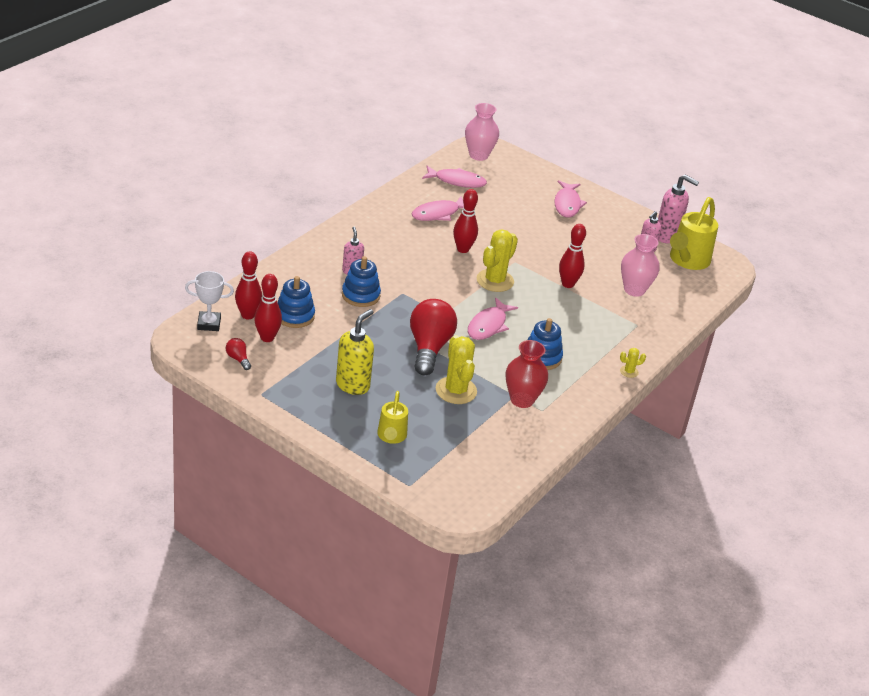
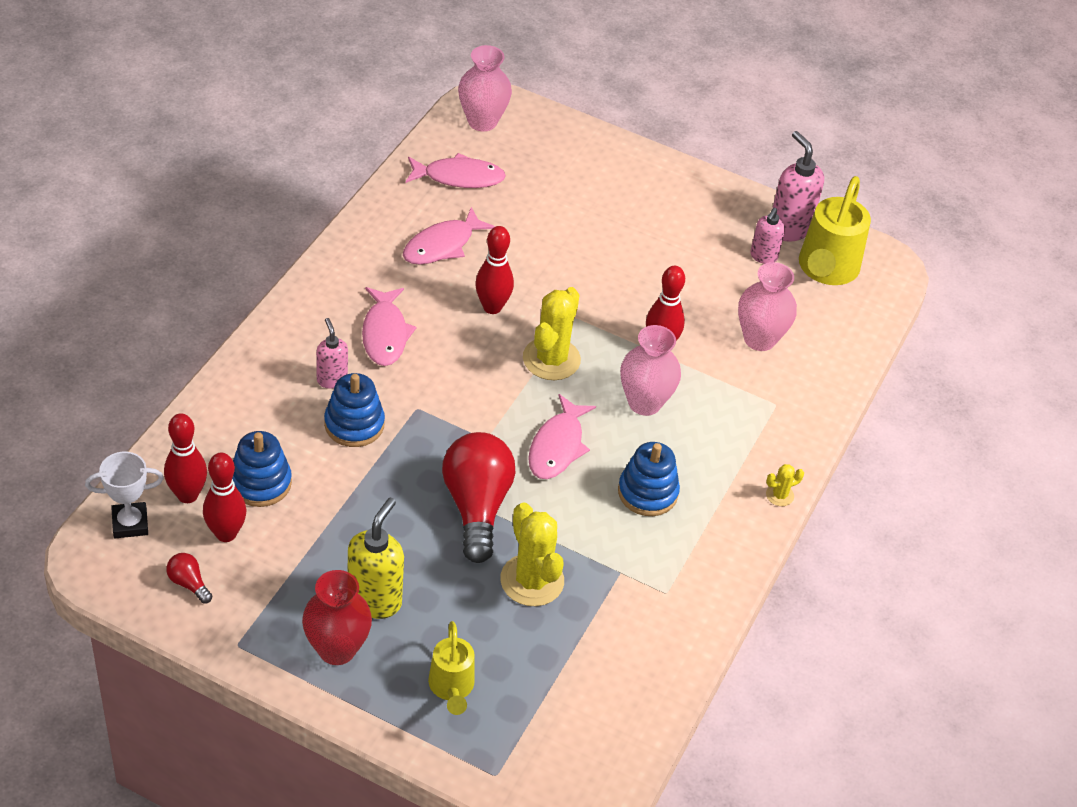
camera: 10 degrees left, 10 degrees up
(522, 400) = (633, 579): red vase -> red vase (337, 649)
(550, 311) = (644, 403): none -> pink vase
(567, 204) = (632, 193): pink fish -> pink fish (385, 334)
(667, 236) = (788, 229): pink soap dispenser -> pink soap dispenser turned 135 degrees counterclockwise

